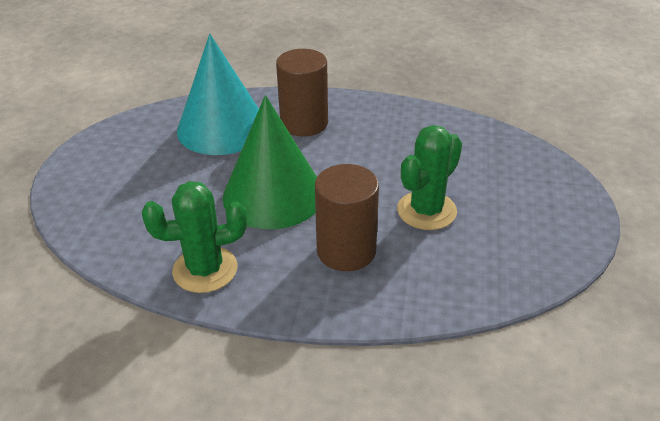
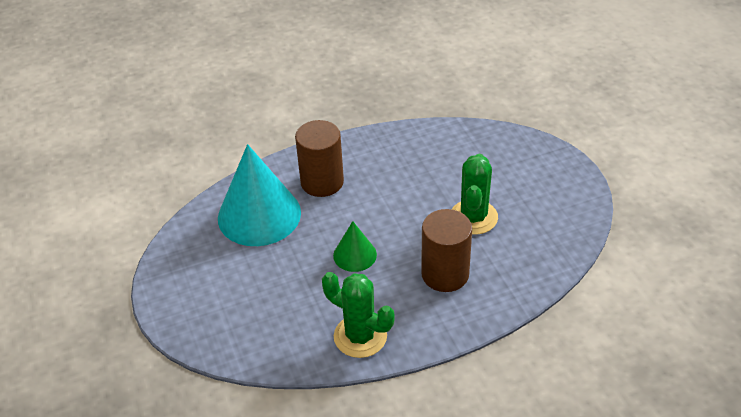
camera: 30 degrees left, 5 degrees up
(205, 270) = (360, 336): green cactus -> green cactus turned 75 degrees clockwise
(273, 195) = (355, 255): green cone -> green cone, size x0.50

